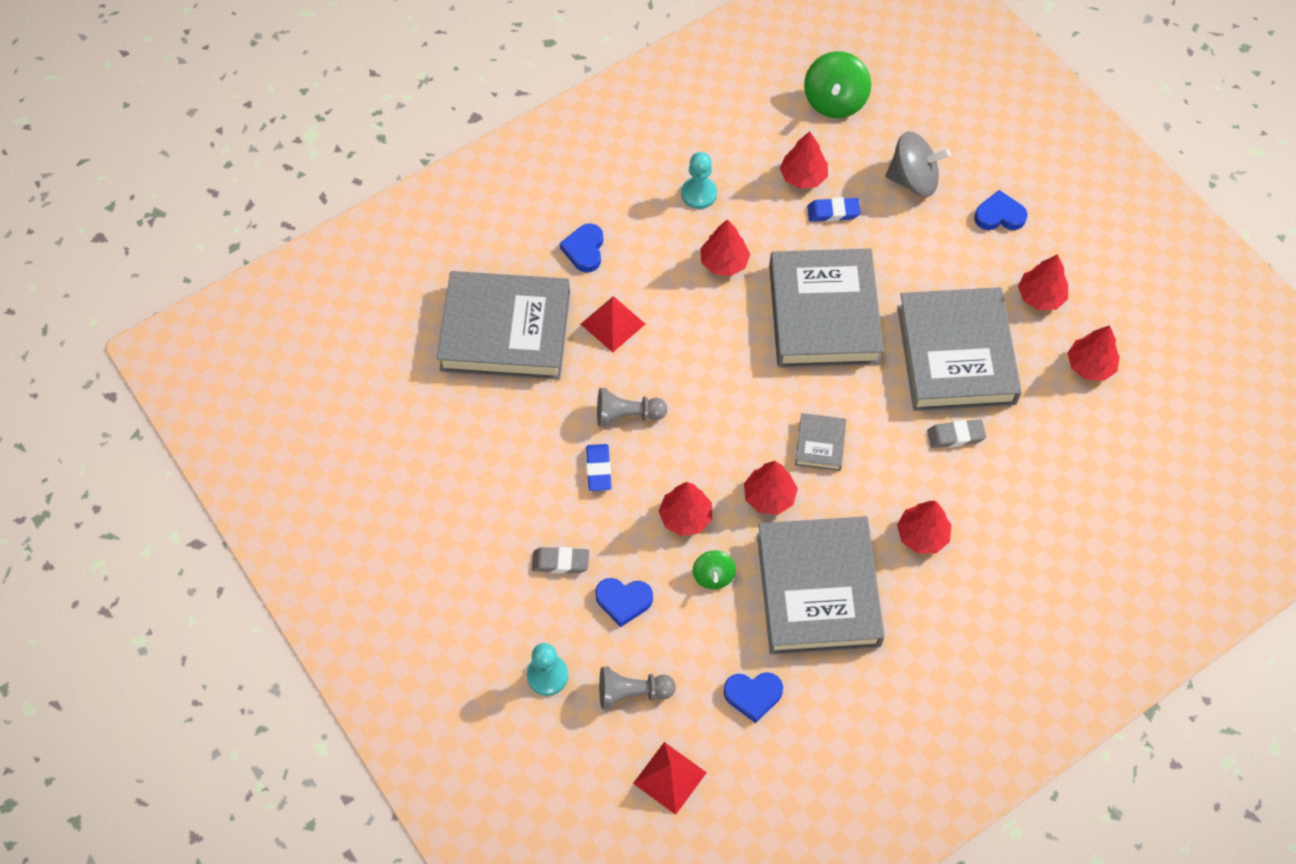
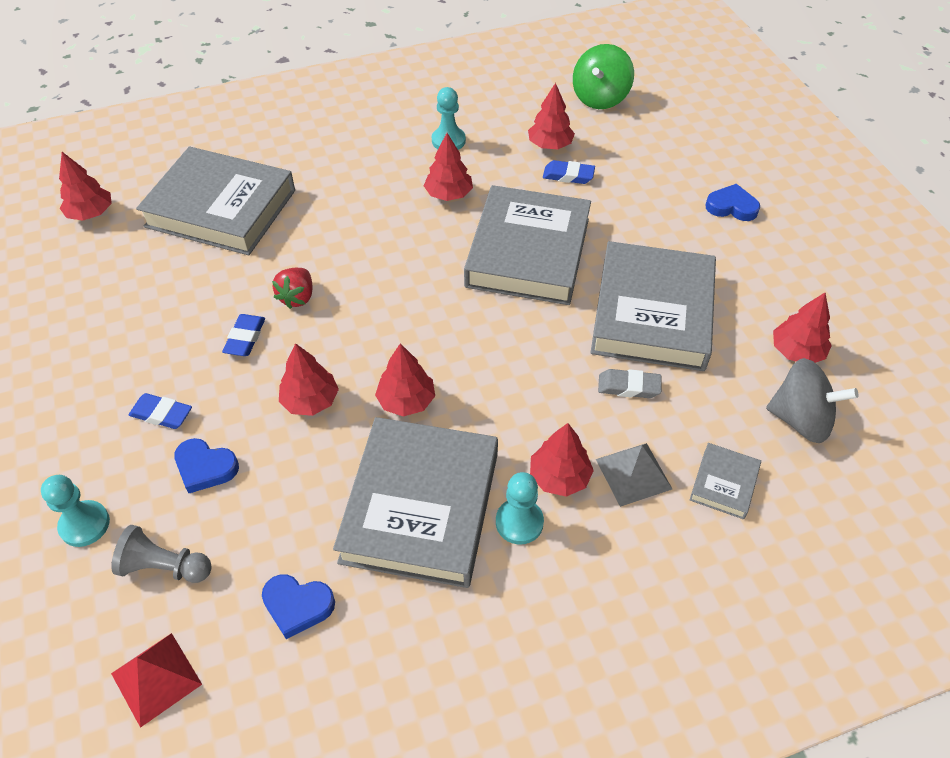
camera: 15 degrees right, 10 degrees down
(560, 562) = (162, 414): grey eraser -> blue eraser
(584, 250) = (325, 162): blue heart -> none
(612, 324) = (322, 221): red pyramid -> none
(627, 415) = (297, 297): grey pawn -> red strawberry
(713, 576) = (312, 465): green spinning top -> none
(820, 444) = (480, 364): grey book -> grey book (724, 483)
(902, 583) = (519, 522): none -> turquoise pawn
(913, 180) = (654, 165): grey spinning top -> grey spinning top (800, 419)
(981, 517) = (633, 474): none -> grey pyramid
(1040, 296) = (757, 280): red tree -> red tree (91, 213)

